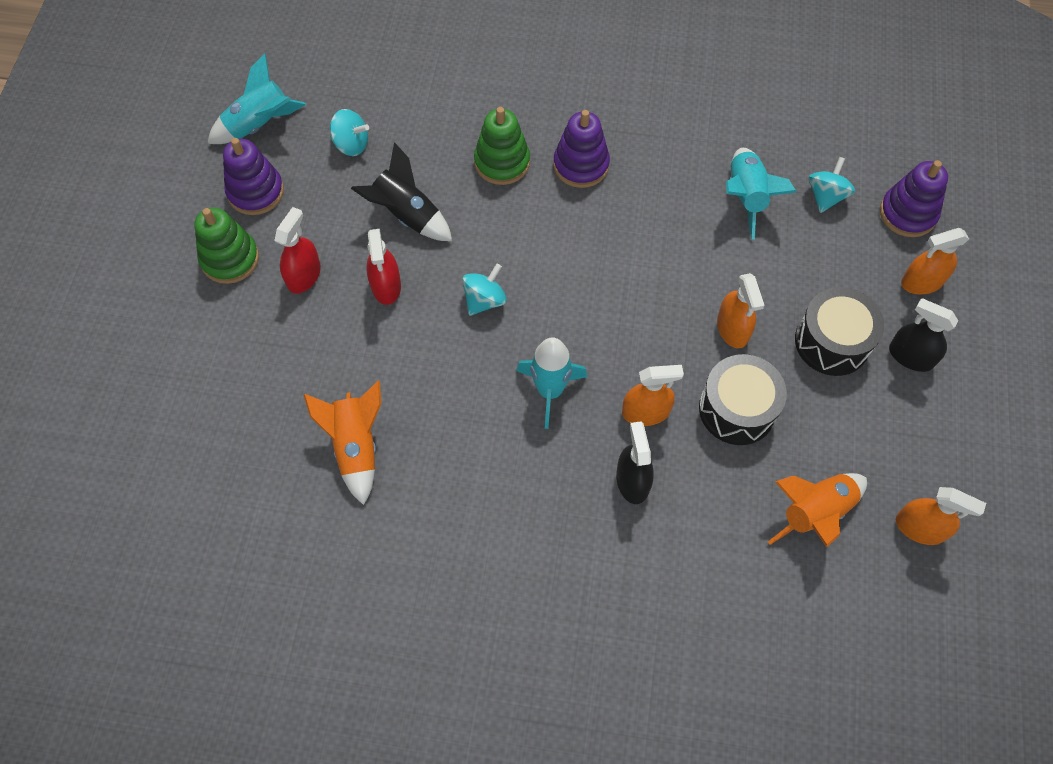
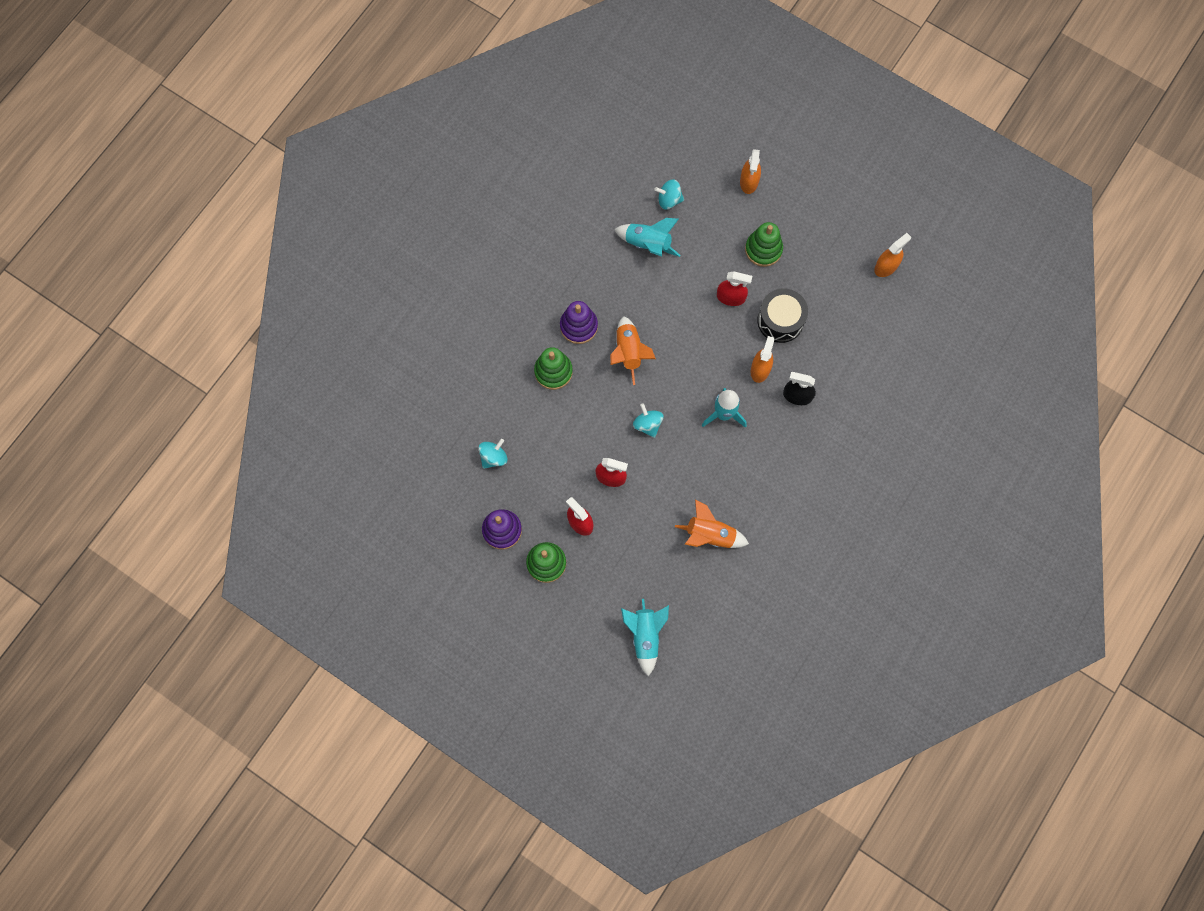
camera: 65 degrees left, 10 degrees up
(260, 125) = (448, 509): turquoise rocket -> turquoise rocket (645, 636)
(407, 215) = (565, 444): black rocket -> none
(732, 329) = (731, 297): orange spray bottle -> red spray bottle
(815, 512) = (855, 313): orange rocket -> orange rocket (629, 352)
(826, 196) = (669, 200): turquoise spinning top -> turquoise spinning top turned 45 degrees counterclockwise
(832, 342) = (763, 249): black drum -> green stacking toy
(907, 213) = (702, 163): purple stacking toy -> none
(910, 356) = (790, 214): black spray bottle -> none

